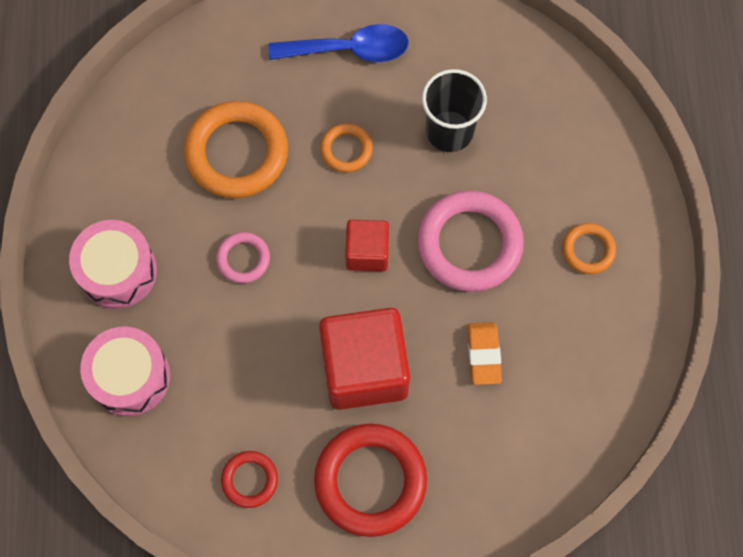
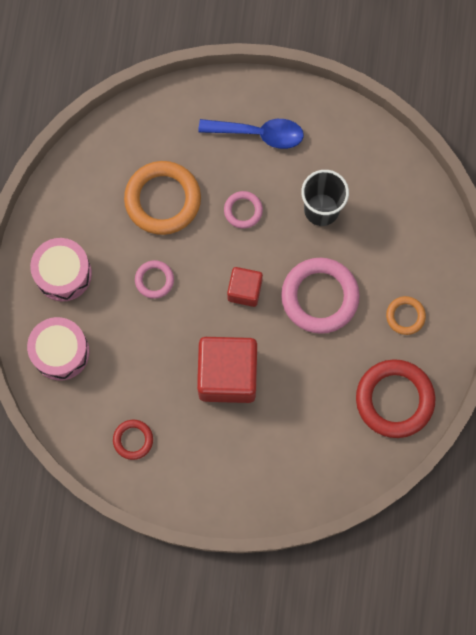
camera: 10 degrees right, 5 degrees up
(346, 149) = (243, 210): orange ring -> pink ring
(370, 481) = (217, 455): red ring -> red ring (394, 399)
(483, 354) = (314, 379): orange eraser -> none

